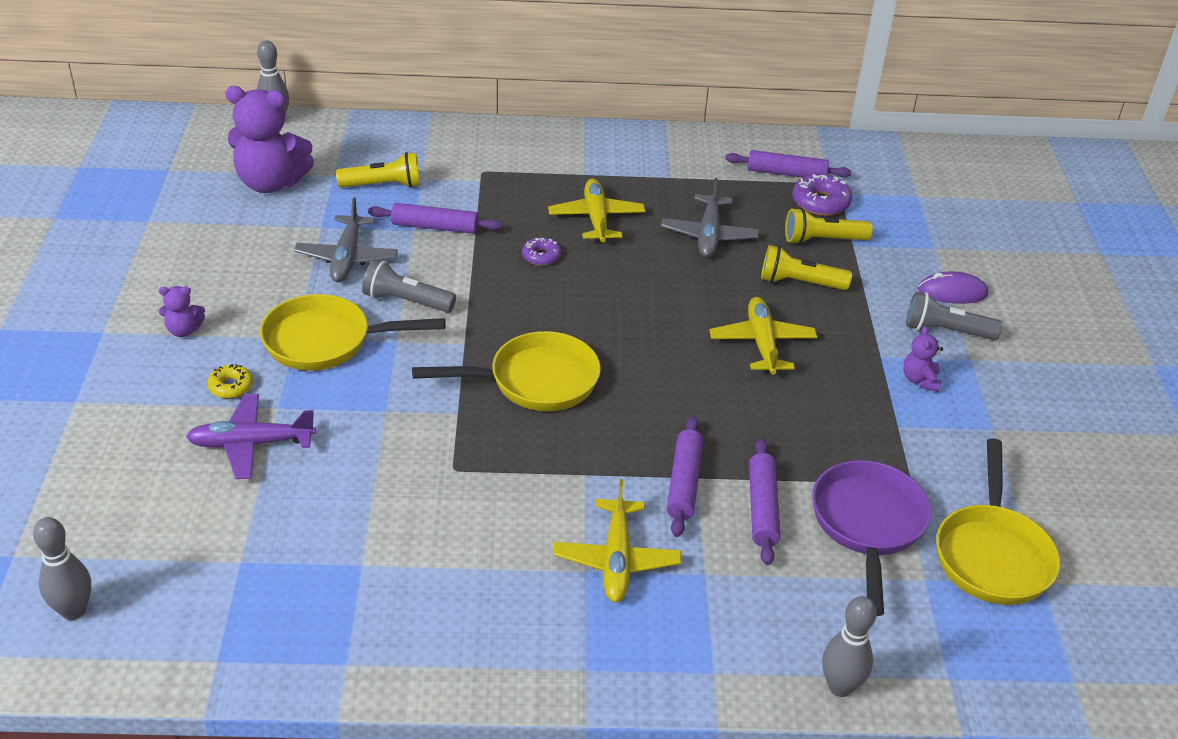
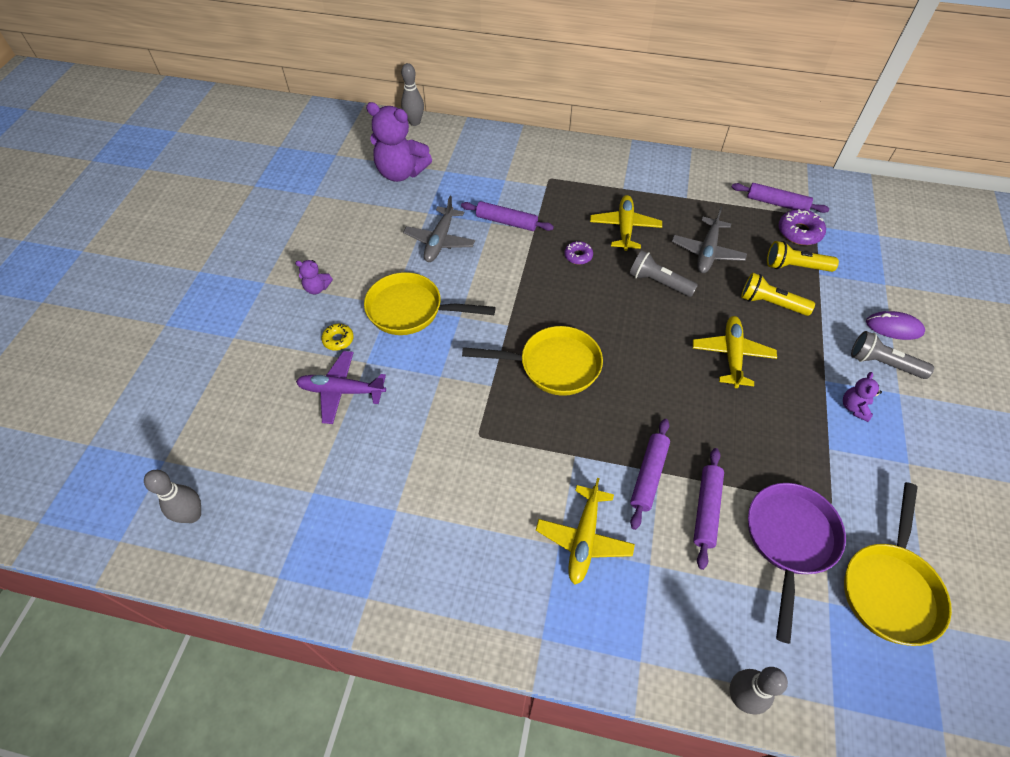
camera: 15 degrees right, 15 degrees up
(383, 185) = (477, 183): yellow flashlight -> none
(406, 301) = (473, 283): grey flashlight -> grey flashlight (658, 282)

